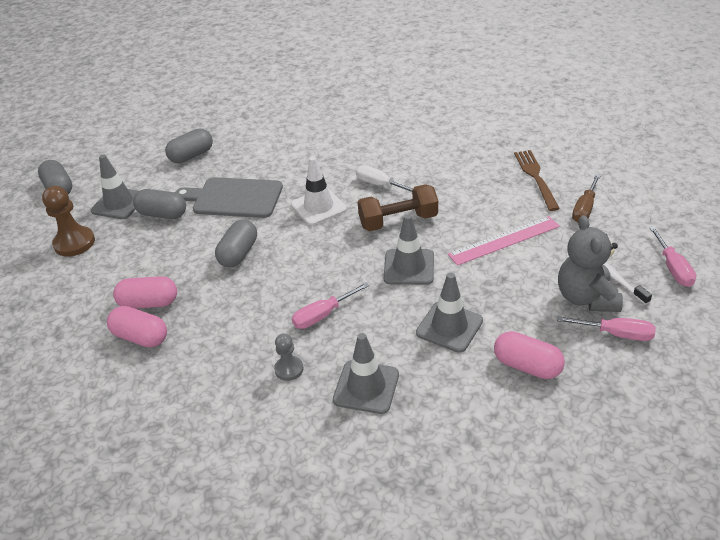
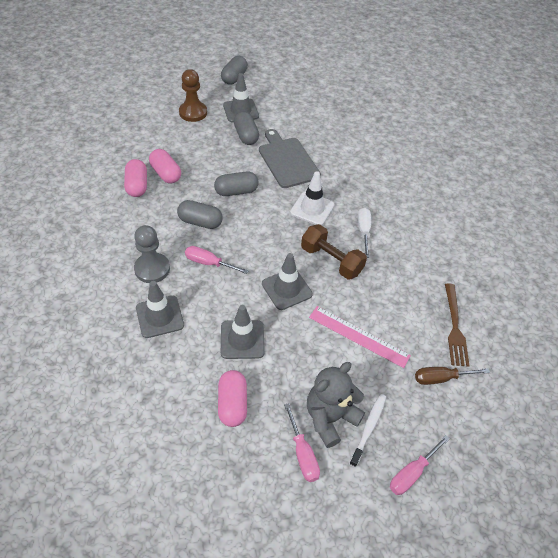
camera: 50 degrees right, 10 degrees up
(191, 156) = (313, 117): grey capsule -> grey capsule (200, 222)
(289, 369) = (152, 269): grey pawn -> grey pawn, size x1.70
(535, 177) = (455, 327): brown fork -> brown fork turned 135 degrees clockwise

